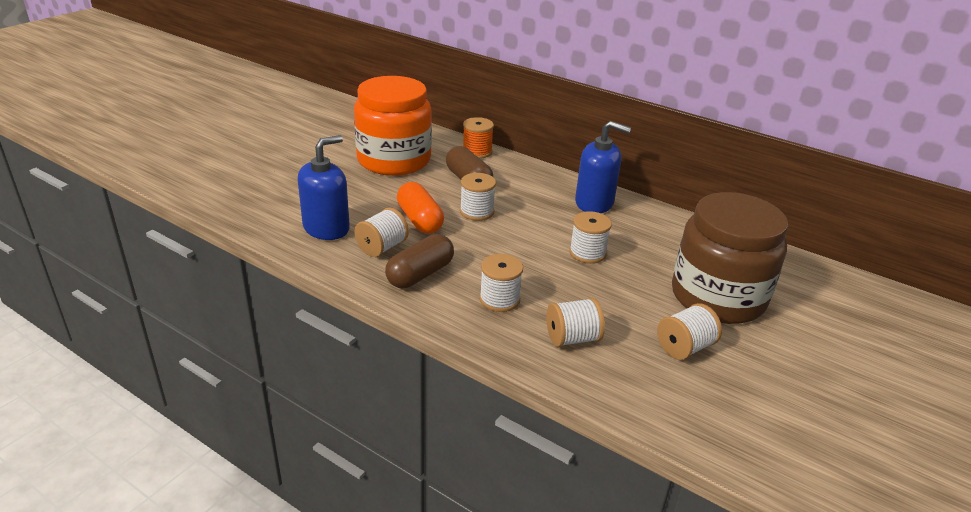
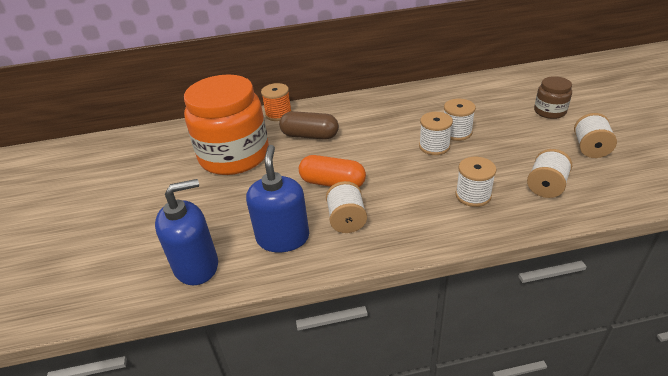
camera: 40 degrees left, 5 degrees up
(420, 274) = (404, 218): brown capsule -> none
(477, 212) = (354, 152): white spool -> white spool (434, 146)
(594, 203) = (403, 101): blue soap dispenser -> blue soap dispenser (196, 266)
(717, 297) = (549, 111): brown jar -> brown jar, size x0.45

